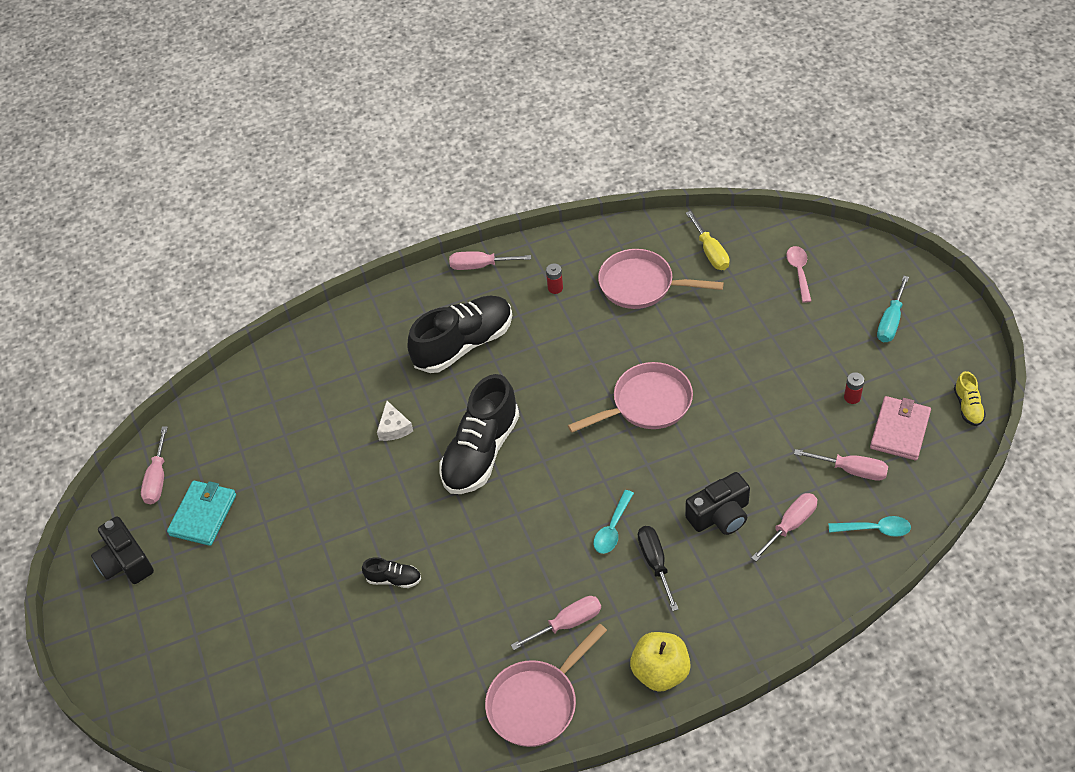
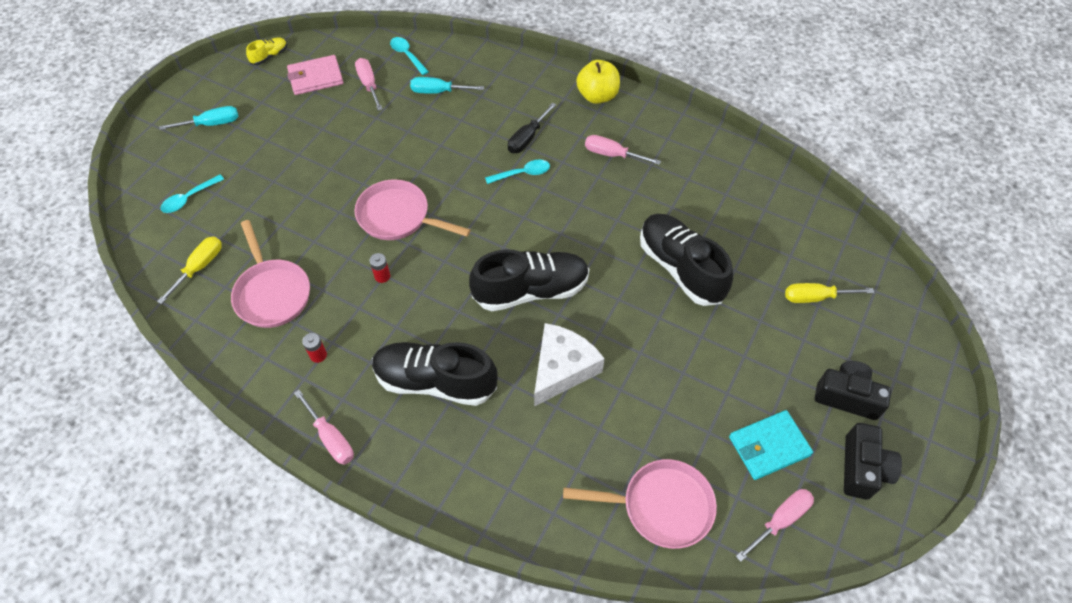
camera: 135 degrees left, 5 degrees up
(263, 662) = (815, 297): none -> yellow screwdriver
(394, 428) = (562, 368): white cheese -> white cheese, size x1.91
(394, 579) = (680, 268): black shoe -> black shoe, size x2.26
(536, 702) = (676, 137): pink pan -> pink pan (661, 506)
(720, 515) = (461, 127): black camera -> black camera (847, 396)
(790, 525) = (438, 92): pink screwdriver -> turquoise screwdriver
(799, 272) = (189, 198): pink spoon -> turquoise spoon
(852, 397) = (303, 111): red battery -> red battery (382, 276)

